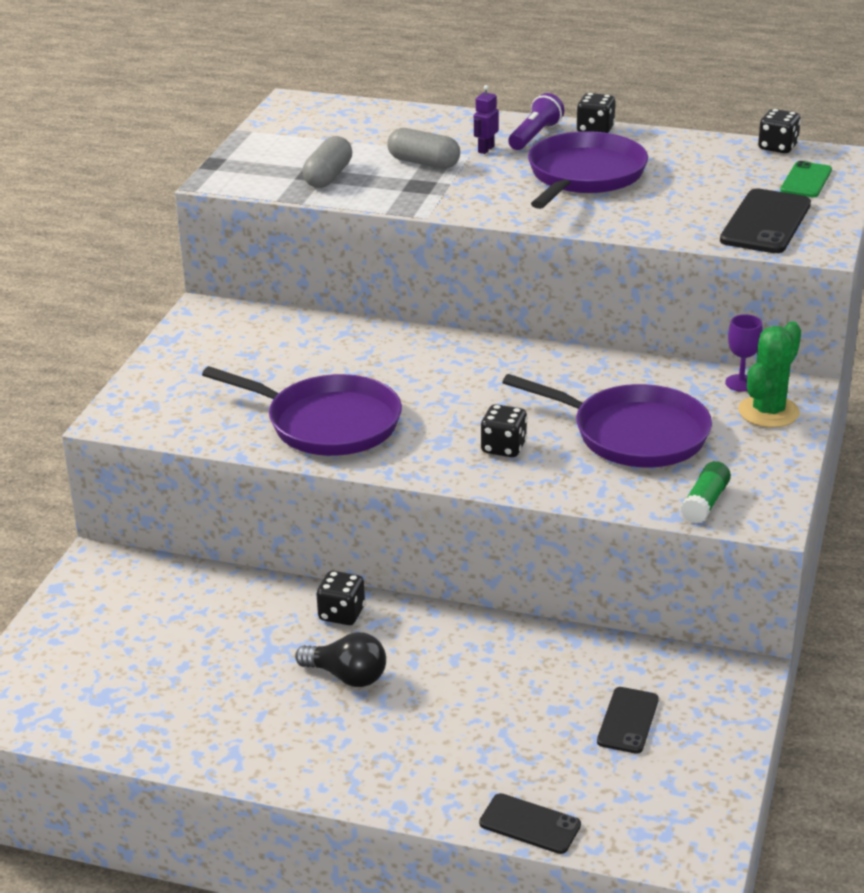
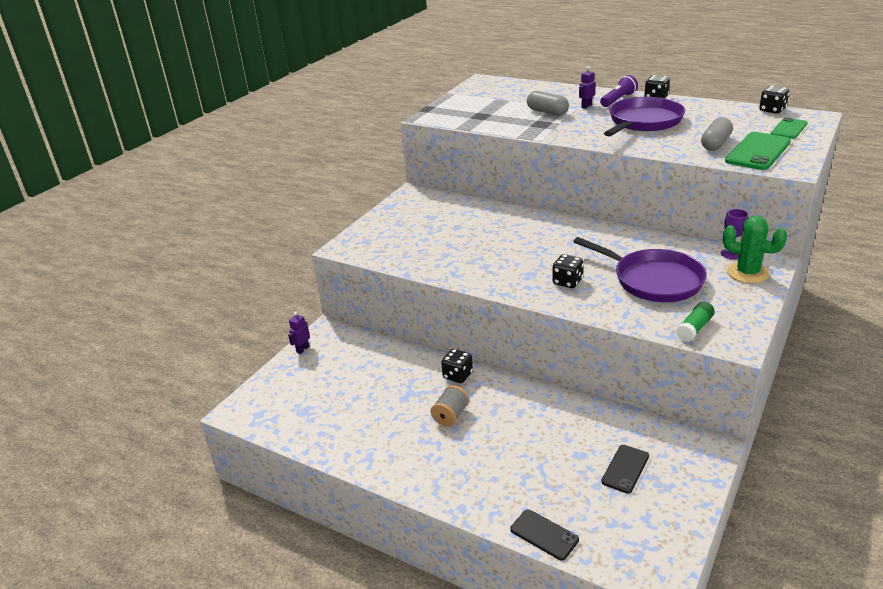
camera: 15 degrees right, 0 degrees up
(64, 599) = (302, 349): none -> purple robot
(328, 176) = (489, 117): grey capsule -> grey capsule (715, 144)
(328, 423) = (464, 259): purple pan -> none
(347, 676) = (450, 416): black light bulb -> grey spool
(765, 222) = (757, 151): black phone -> green phone
(768, 412) = (747, 273): green cactus -> green cactus turned 75 degrees clockwise

